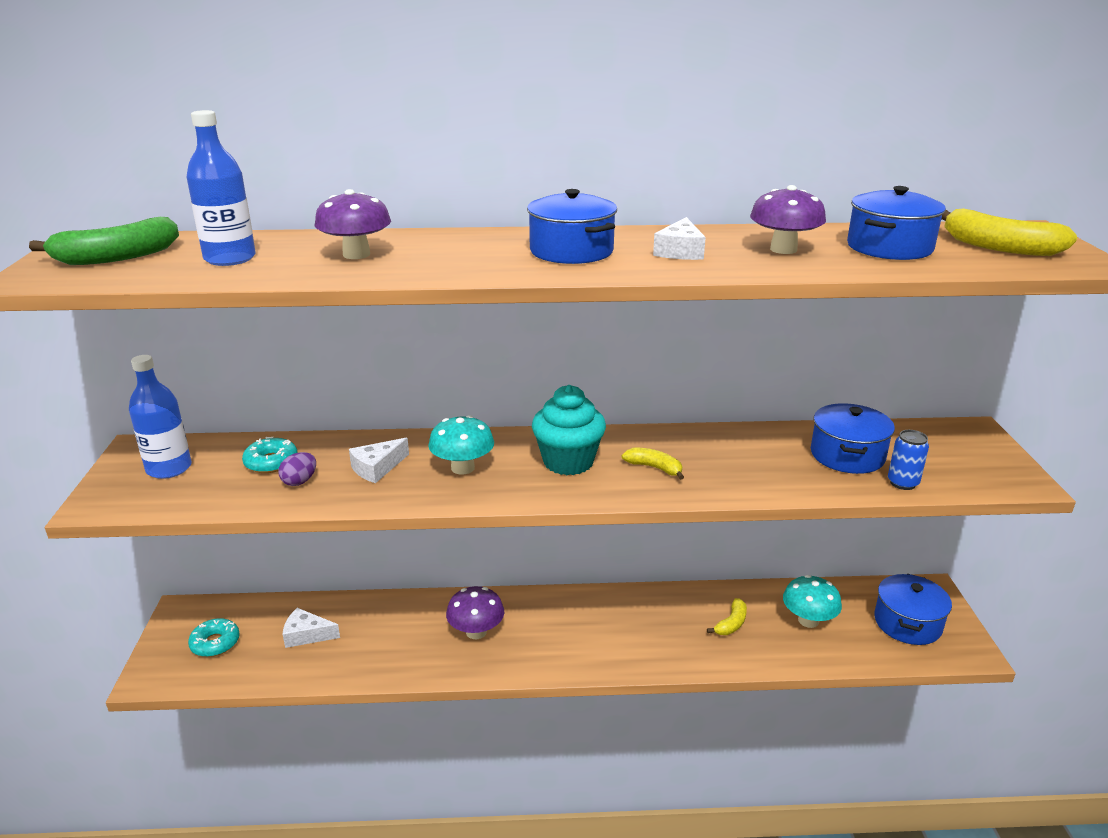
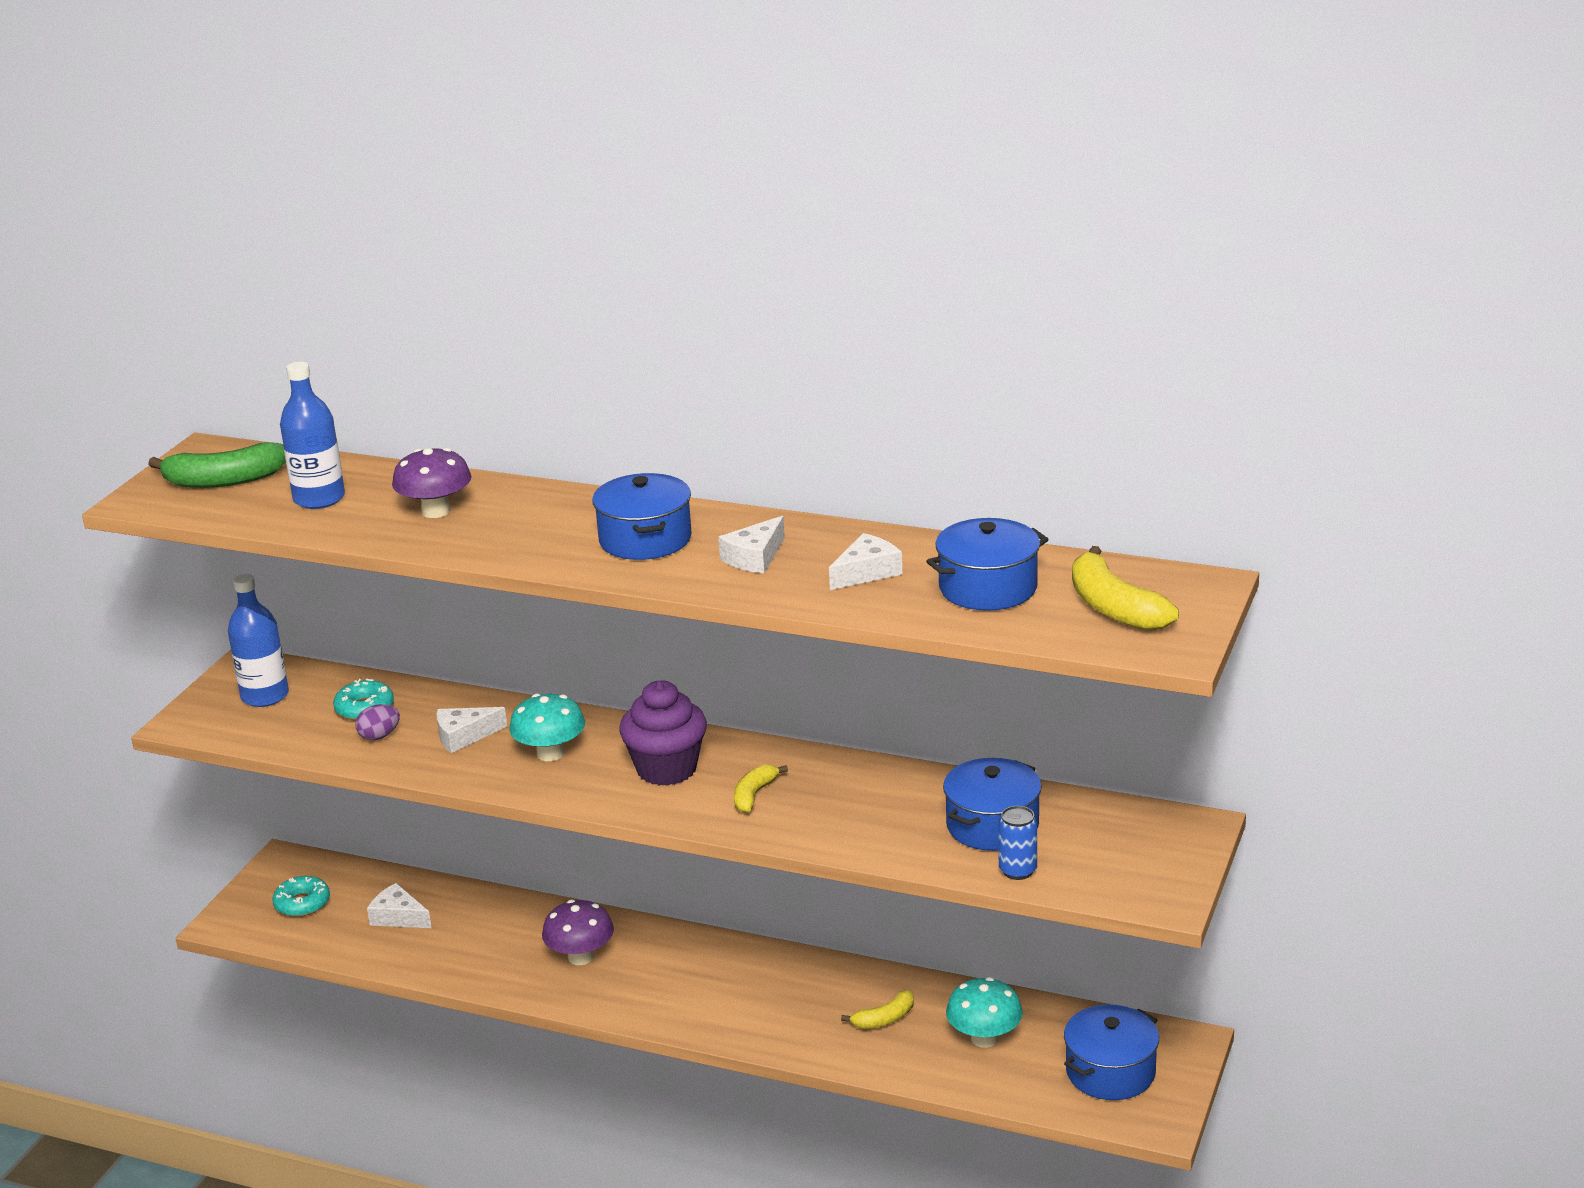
camera: 25 degrees right, 0 degrees up
(568, 462) = (666, 769): turquoise cupcake -> purple cupcake
(654, 468) = (754, 795): yellow banana -> yellow banana turned 120 degrees counterclockwise
(783, 249) = (867, 572): purple mushroom -> white cheese

